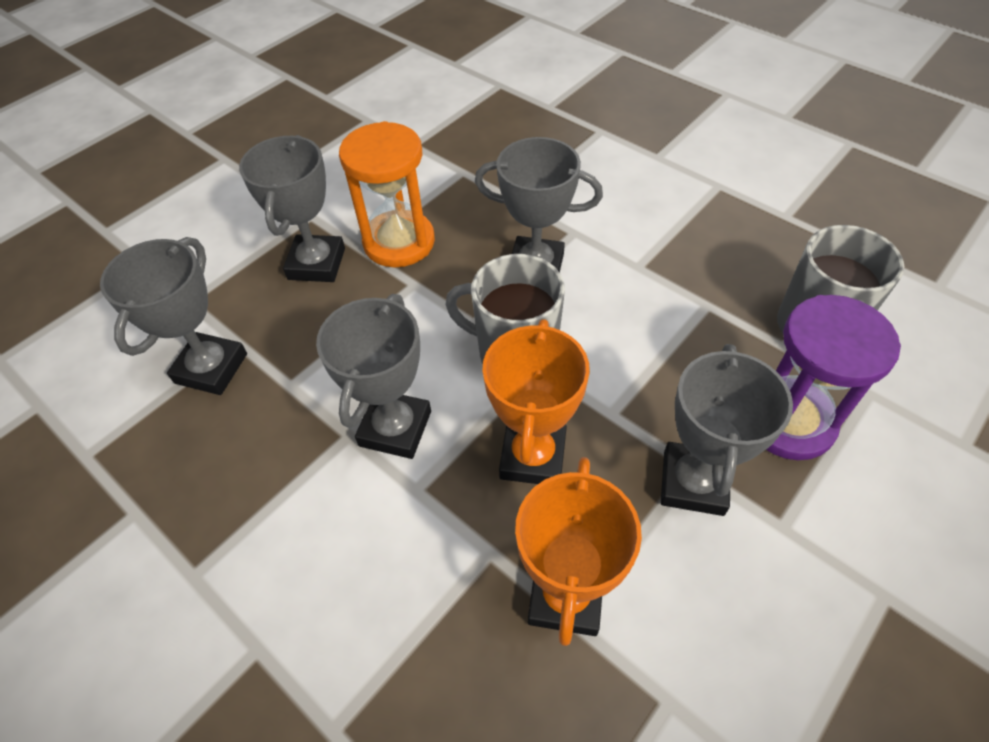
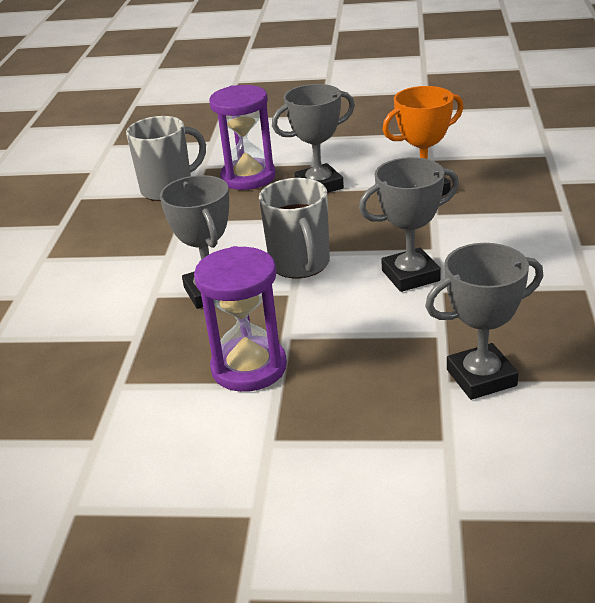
camera: 125 degrees left, 20 degrees down
(316, 264) = (322, 397): grey trophy -> none
(399, 242) = (249, 367): orange hourglass -> purple hourglass
(533, 456) = (364, 228): orange trophy -> none

